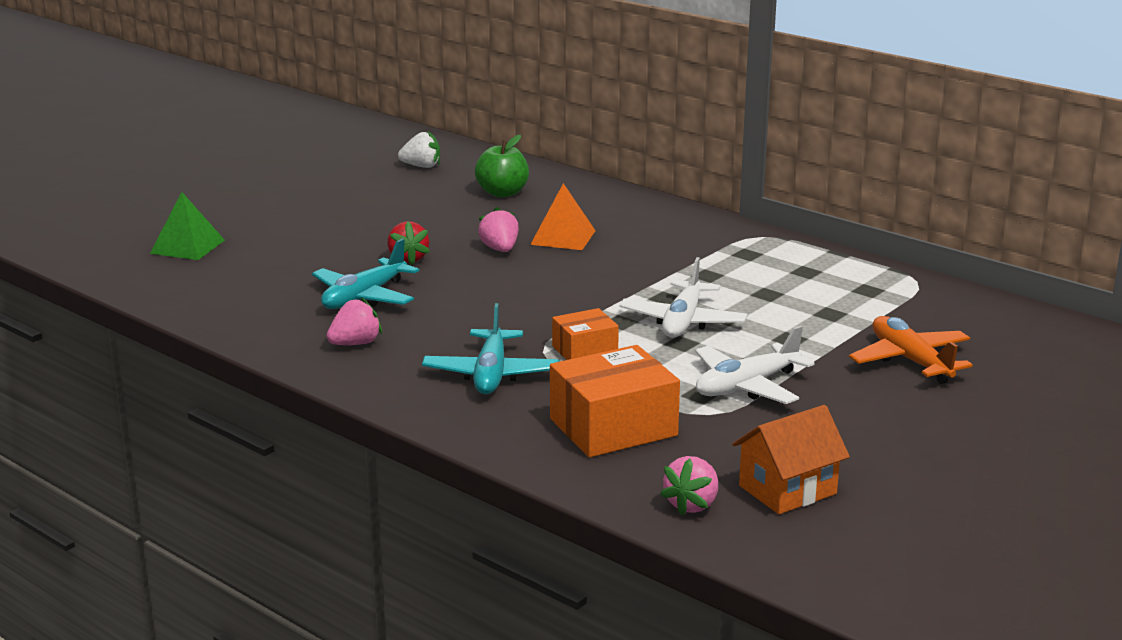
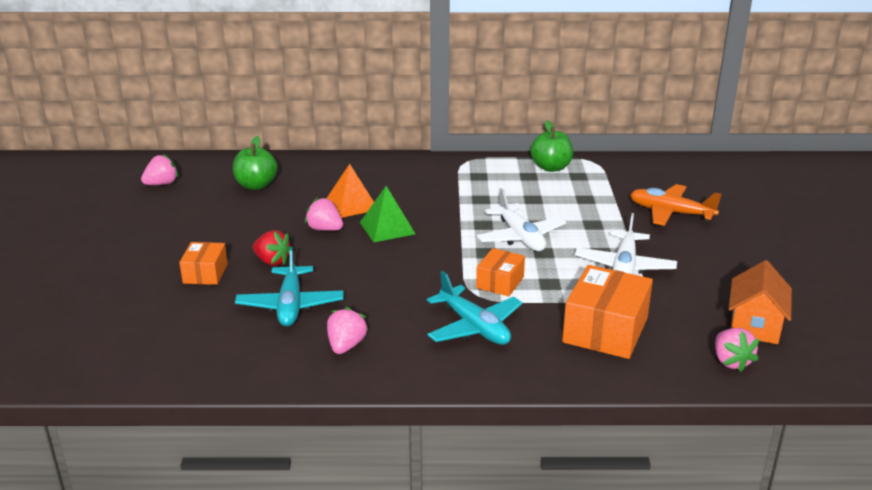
camera: 40 degrees left, 5 degrees up
(187, 246) = (72, 320): green pyramid -> green pyramid (387, 228)
(338, 248) = (205, 273): none -> orange box
(421, 166) = (162, 184): white strawberry -> pink strawberry
(850, 272) = (551, 167): none -> green apple

